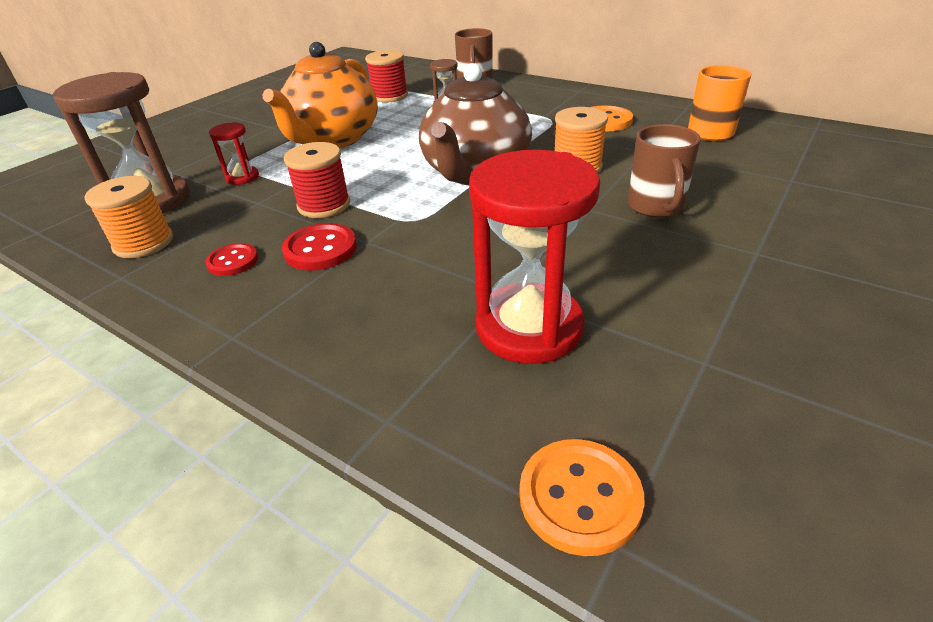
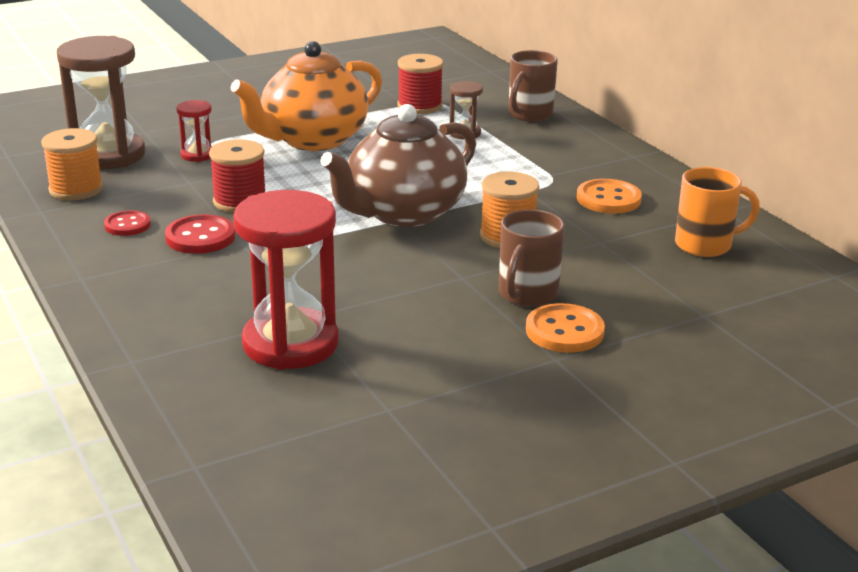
camera: 25 degrees right, 10 degrees down
(579, 497) = (201, 440): orange button -> orange button (564, 331)

